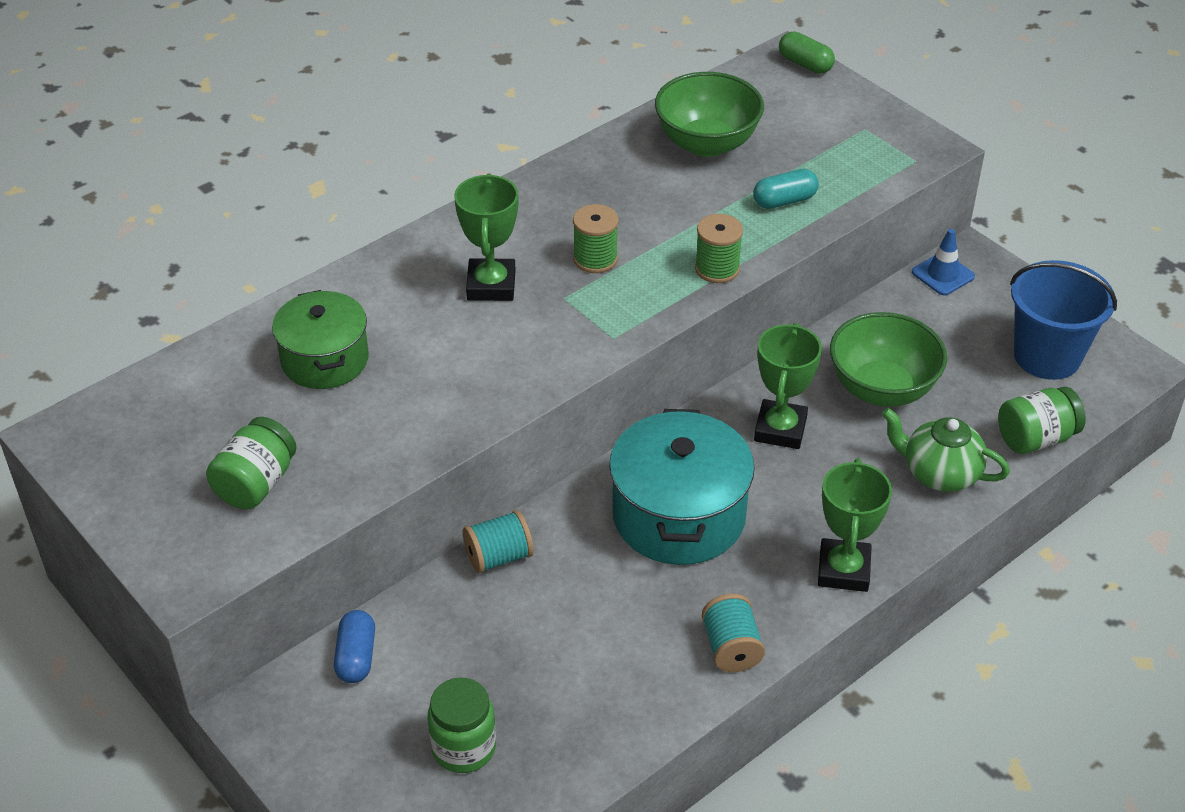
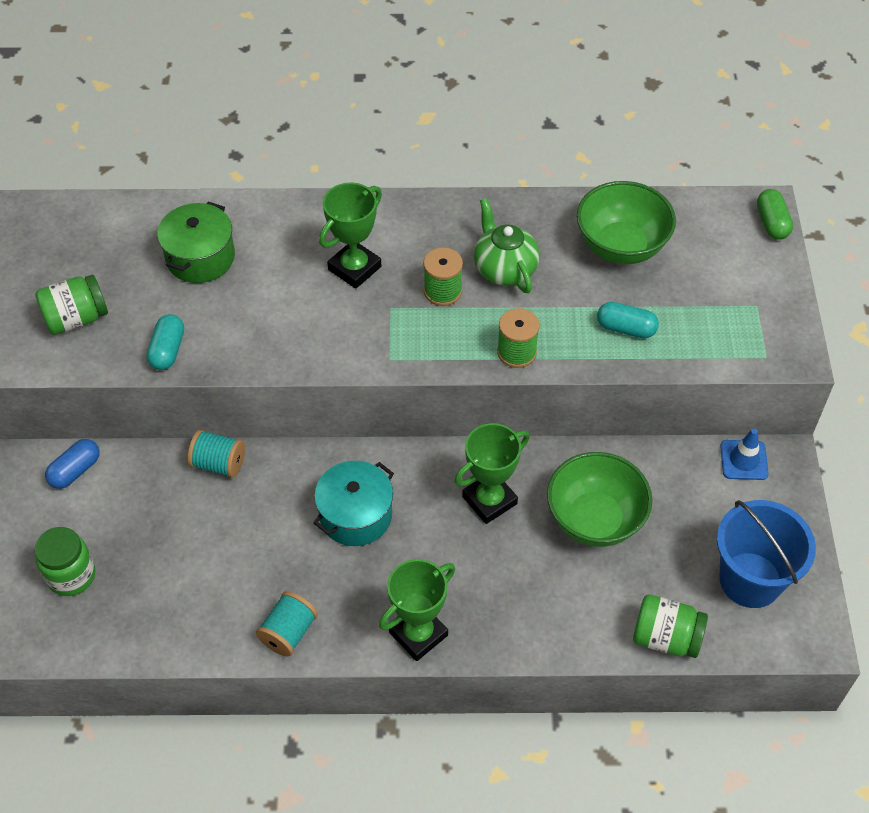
camera: 40 degrees right, 10 degrees up
(389, 454) = (167, 350): none -> turquoise capsule
(679, 515) = (355, 515): turquoise pot -> turquoise pot, size x0.66
(939, 473) = (563, 613): green teapot -> green teapot (504, 269)

